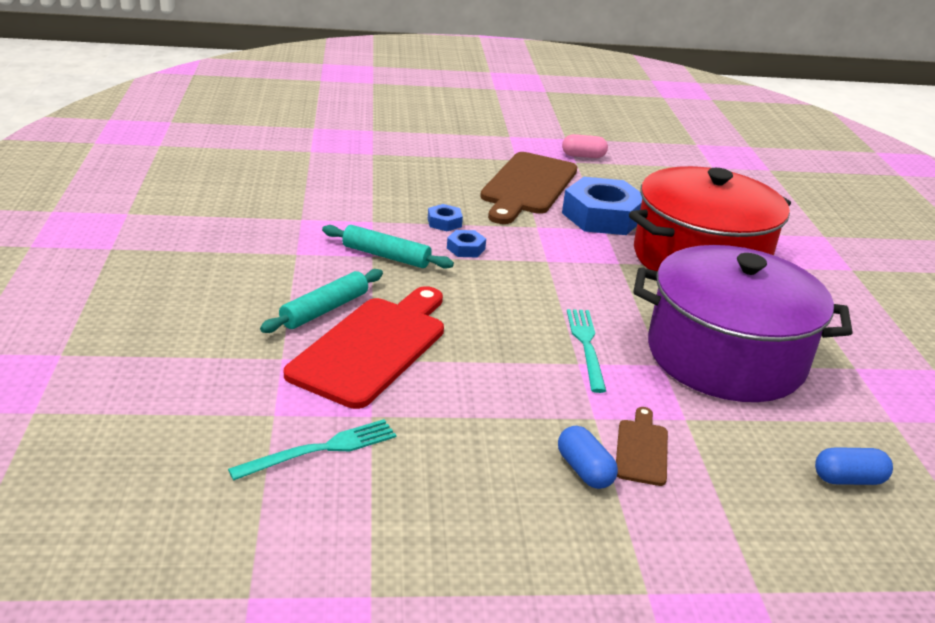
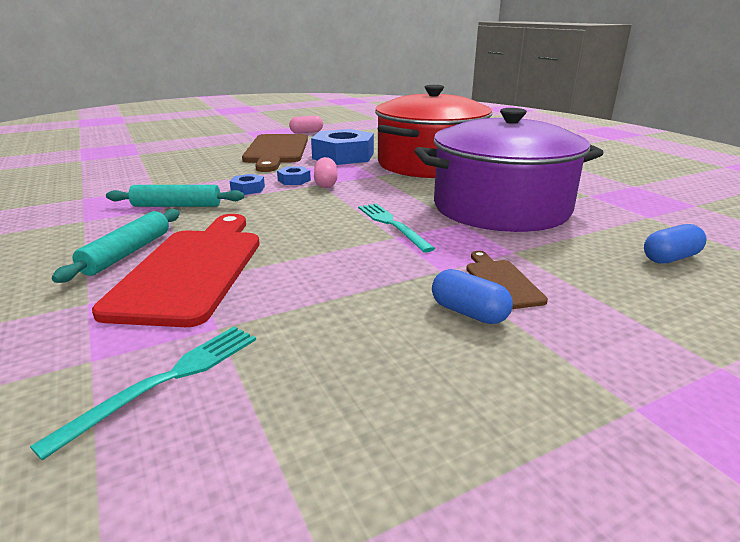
camera: 20 degrees left, 5 degrees down
(444, 222) = (220, 178): blue nut -> blue nut (294, 180)
(554, 261) = (326, 183): none -> pink capsule

